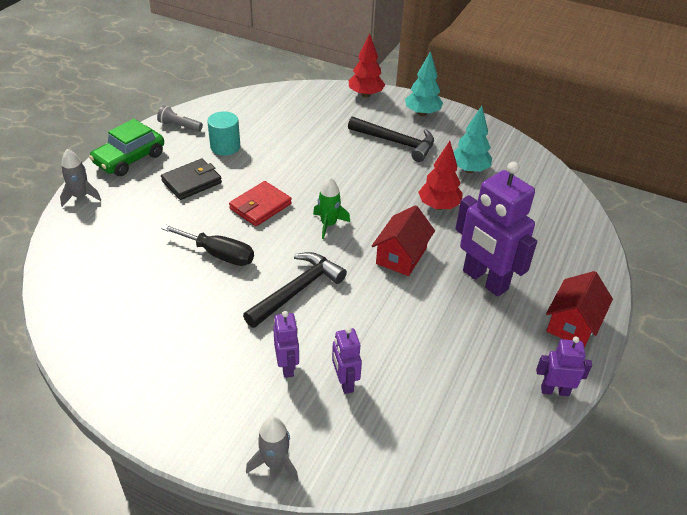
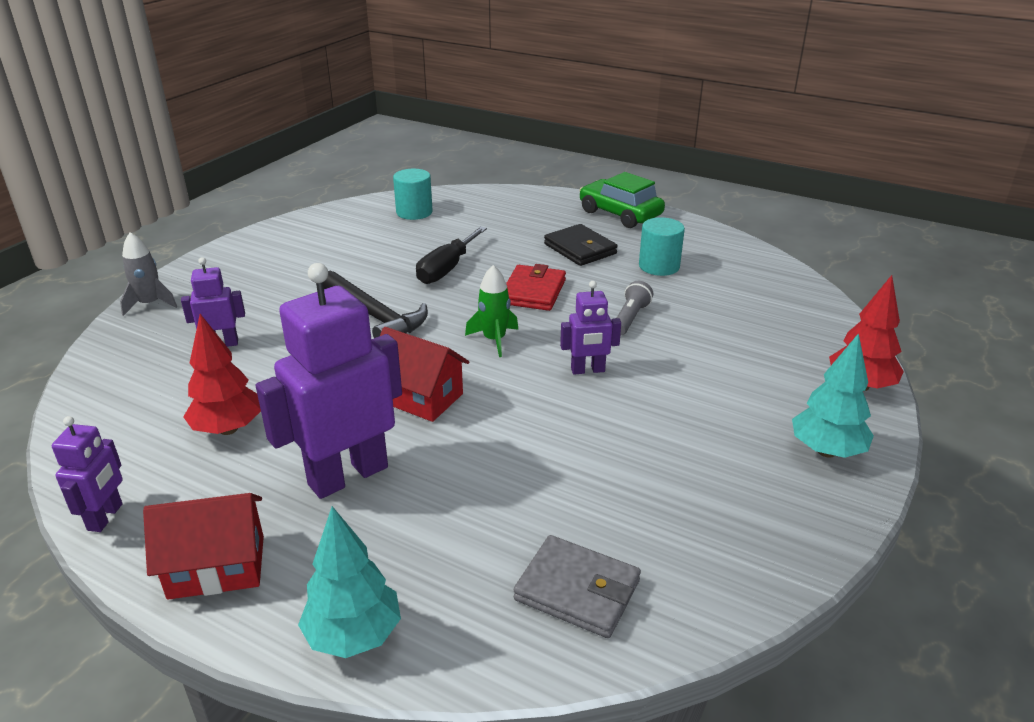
camera: 95 degrees right, 10 degrees down
(80, 196) = (549, 196): grey rocket -> none
(93, 285) = (414, 212): none -> turquoise cylinder
(179, 126) = (697, 236): grey flashlight -> grey flashlight (630, 318)
(260, 206) = (533, 292): red wallet -> red wallet turned 60 degrees clockwise
(287, 366) = (262, 310): purple robot -> purple robot (588, 370)
(396, 142) = (712, 411): black hammer -> none
(439, 206) = (534, 445): red tree -> red tree (228, 429)
(469, 170) = (645, 494): turquoise tree -> turquoise tree (354, 635)
(538, 193) = (577, 590): none -> grey wallet
(572, 324) = (217, 567): red house -> red house turned 45 degrees counterclockwise

